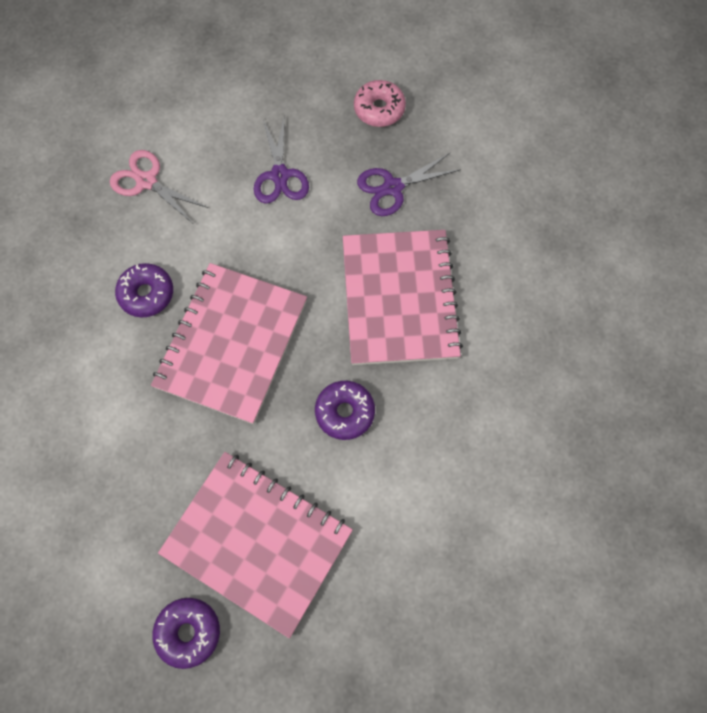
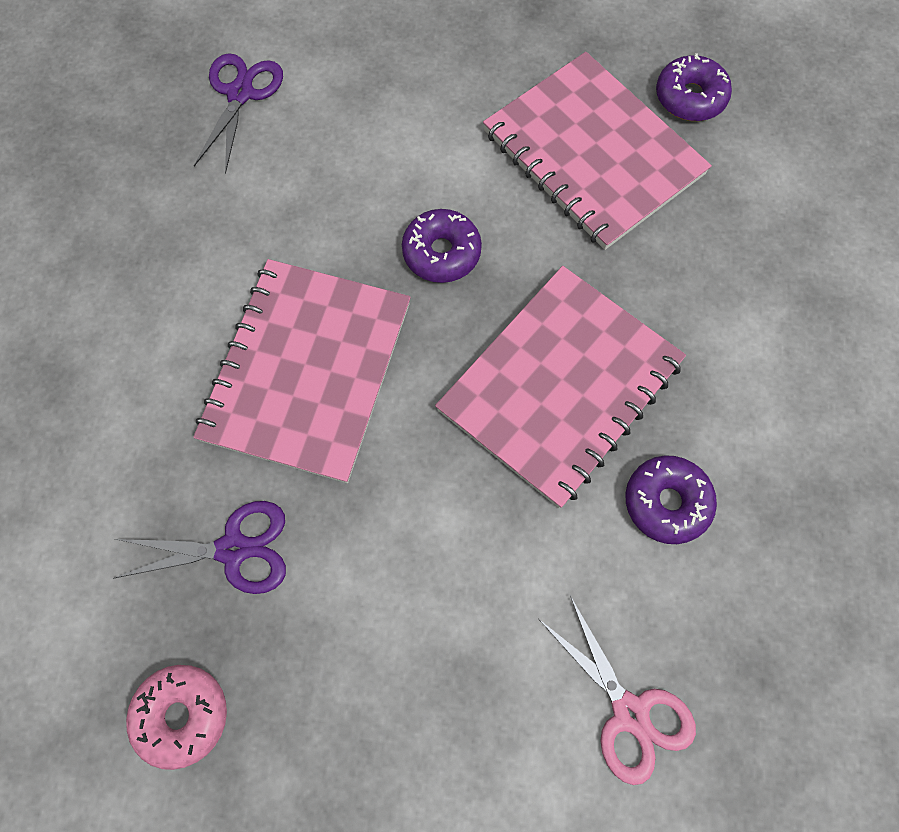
camera: 160 degrees left, 0 degrees up
(280, 175) = (402, 639): purple scissors -> purple scissors (240, 94)

